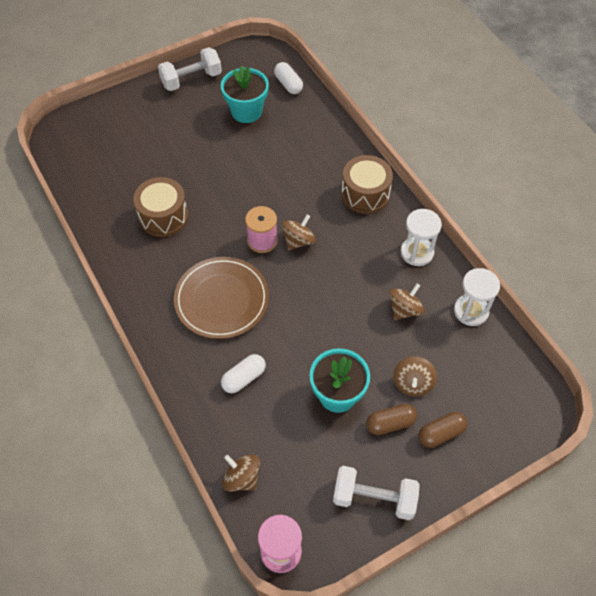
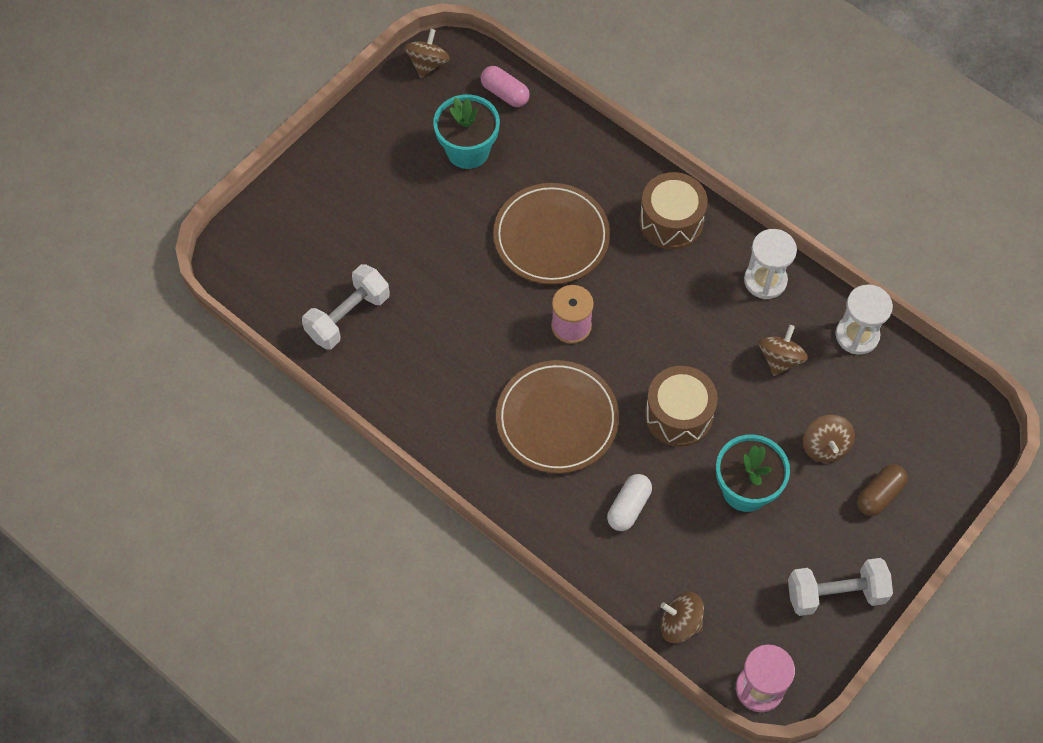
camera: 20 degrees left, 5 degrees up
(163, 216) = (431, 333): brown drum -> brown drum (678, 415)
(191, 79) = (371, 125): white dumbbell -> white dumbbell (348, 316)
(276, 179) = (551, 237): none -> brown plate
(288, 84) = (505, 93): white capsule -> pink capsule
(298, 241) = (616, 312): brown spinning top -> brown spinning top (428, 64)
(390, 423) = (819, 503): brown capsule -> none

